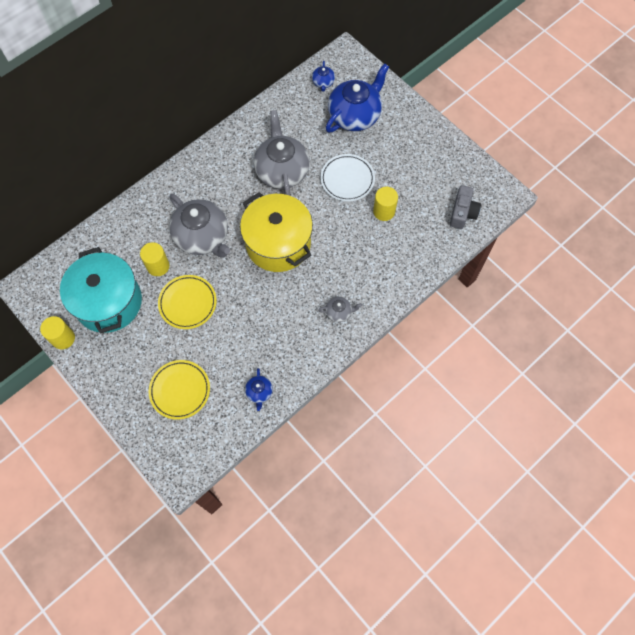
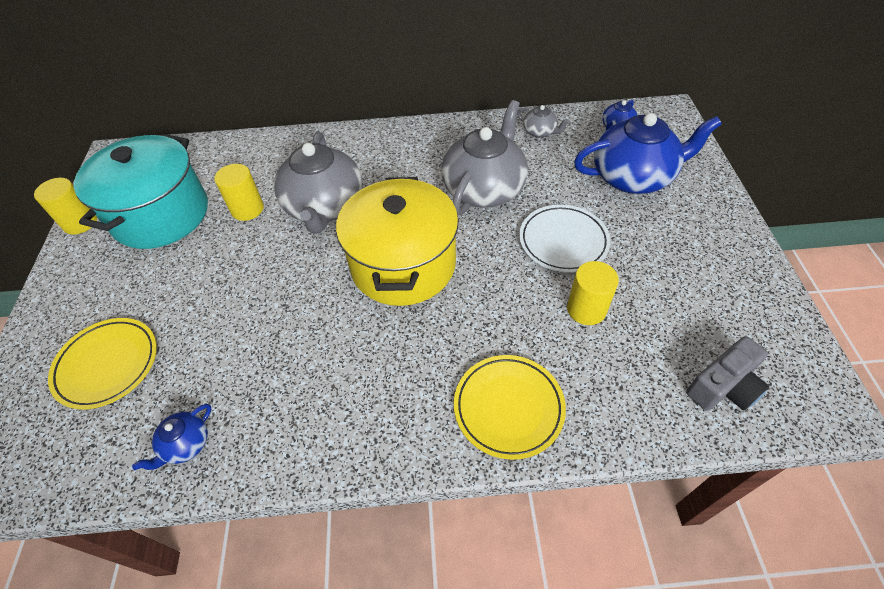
camera: 40 degrees right, 15 degrees down
(188, 303) = (232, 267): yellow plate -> yellow plate (508, 407)
(339, 312) = (401, 408): grey teapot -> grey teapot (540, 132)

